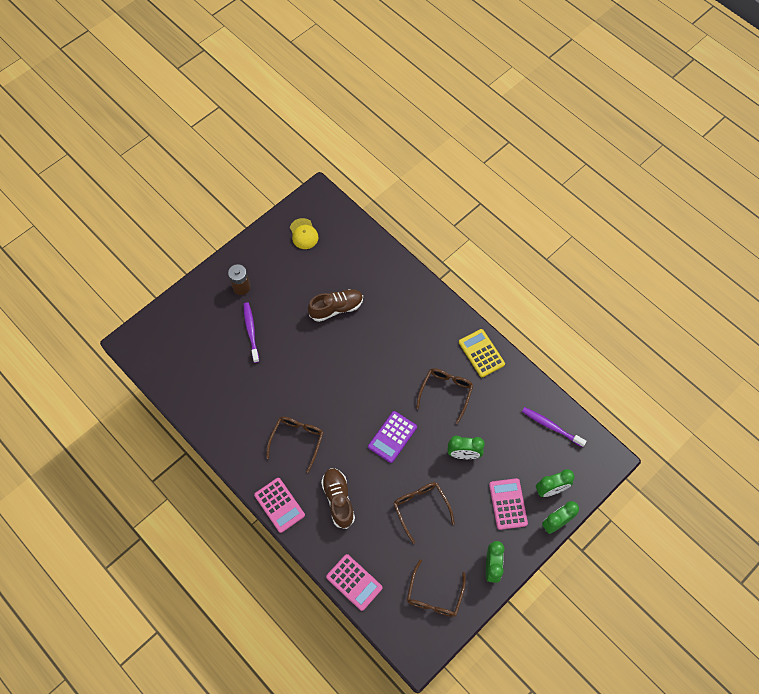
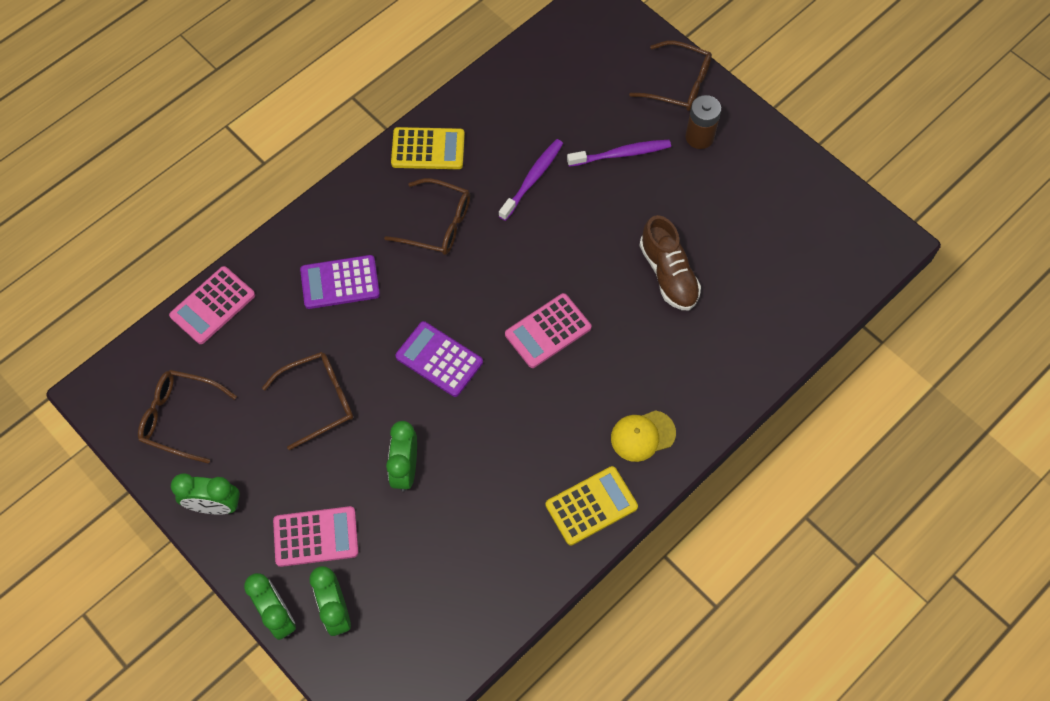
camera: 90 degrees right, 0 degrees up
(240, 448) = (428, 149): none -> yellow calculator
(279, 505) = (337, 204): pink calculator -> pink calculator (548, 331)
(303, 234) = (808, 222): yellow cap -> yellow cap (642, 436)
(338, 500) = (340, 282): brown shoe -> purple calculator
(446, 392) = (517, 444): brown glasses -> brown glasses (679, 84)
(551, 426) = (451, 620): purple toothbrush -> purple toothbrush (532, 179)

